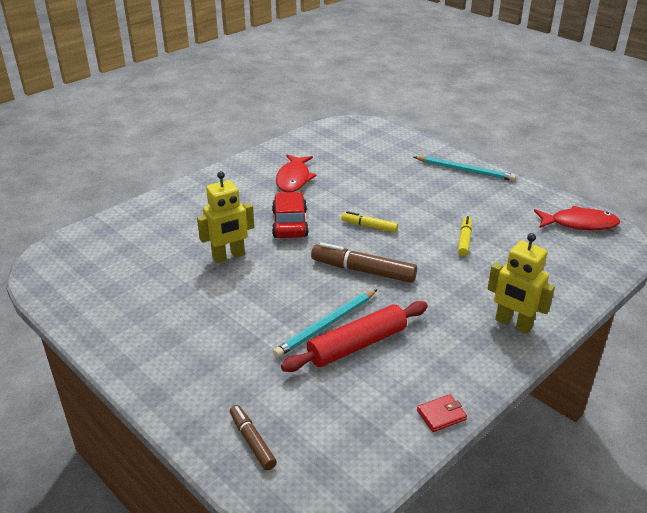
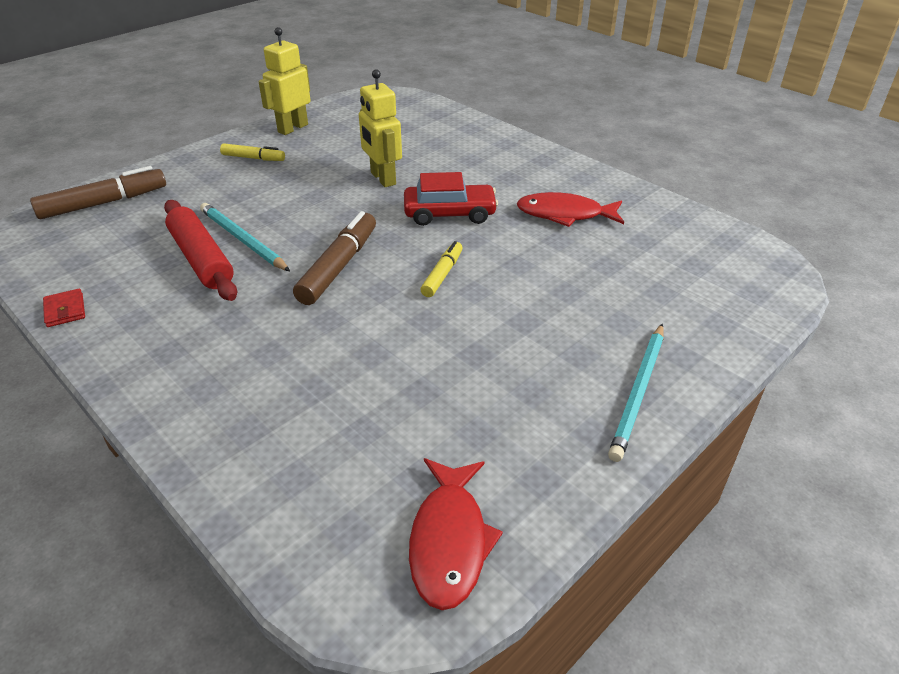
camera: 90 degrees right, 5 degrees up
(252, 441) = (103, 203): brown marker -> brown marker, size x1.70
(464, 240) = (401, 365): yellow marker -> yellow marker (253, 158)
(513, 324) = (186, 391): yellow robot -> yellow robot (292, 128)

